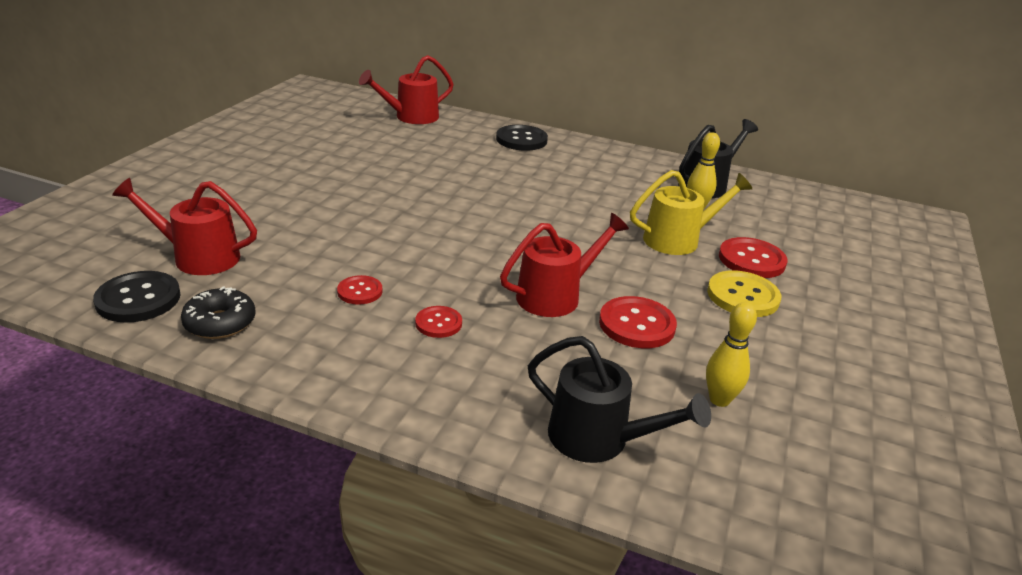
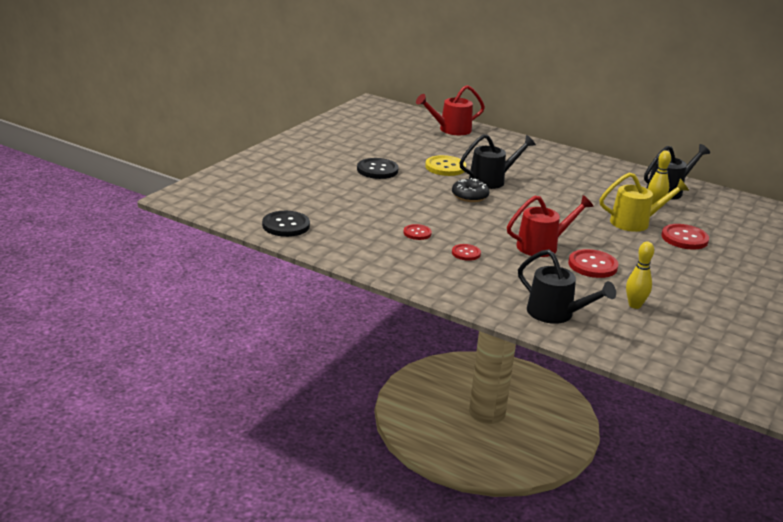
camera: 10 degrees right, 5 degrees down
(198, 257) = (315, 206): red watering can -> none
(220, 323) = (335, 241): black donut -> black donut (469, 196)
(470, 188) = (492, 180): none -> black watering can
(521, 140) = (533, 151): black button -> black button (377, 170)
(743, 296) = (670, 257): yellow button -> yellow button (445, 167)

